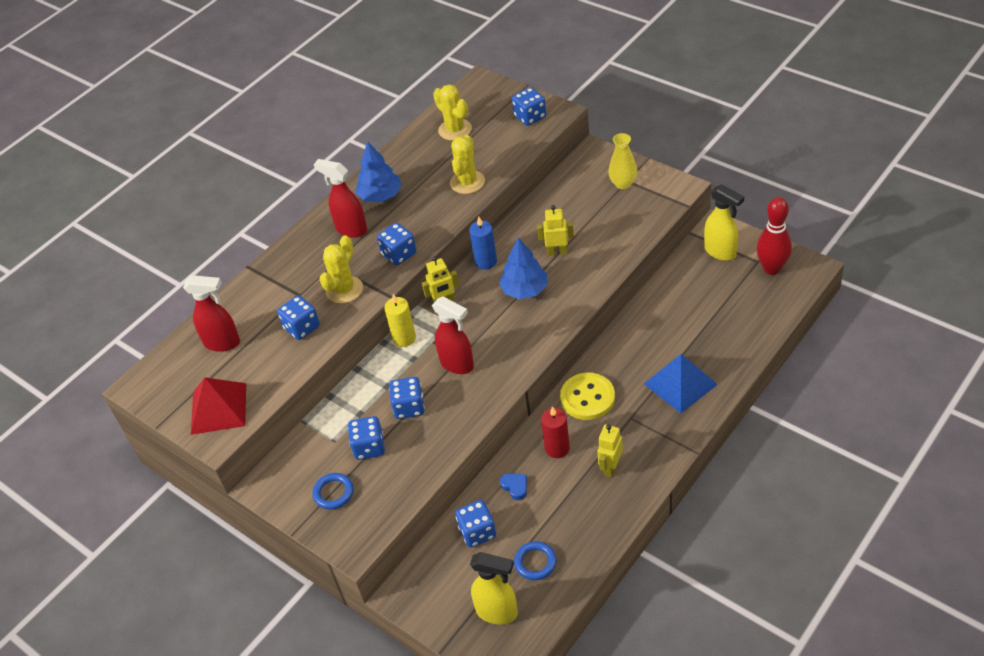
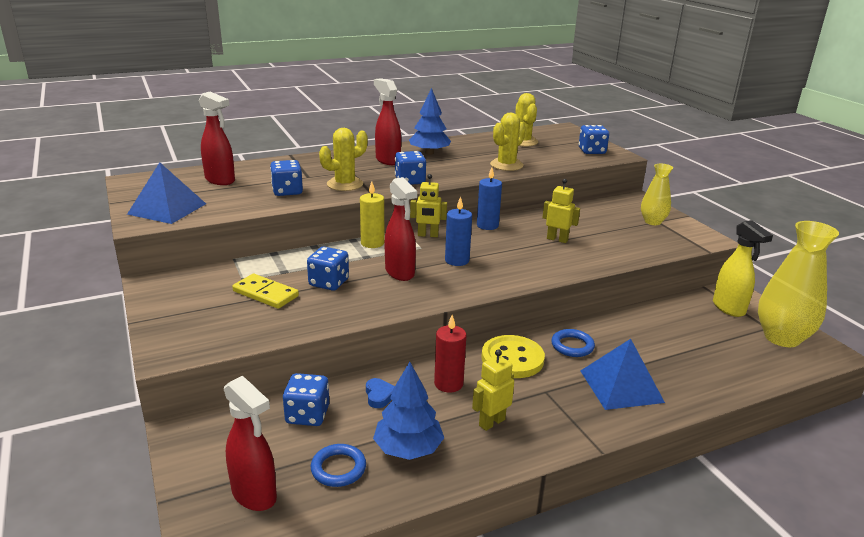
camera: 20 degrees right, 20 degrees down
(219, 408) = (167, 209): red pyramid -> blue pyramid
(333, 493) = (199, 310): blue ring -> blue ring (572, 346)
(369, 447) = (265, 294): blue dice -> yellow domino
(492, 324) = (457, 260): none -> blue candle
(497, 612) = (254, 495): yellow spray bottle -> red spray bottle
(524, 290) = (506, 251): blue tree -> blue tree (408, 449)
(772, 268) = (781, 338): red bowling pin -> yellow vase

